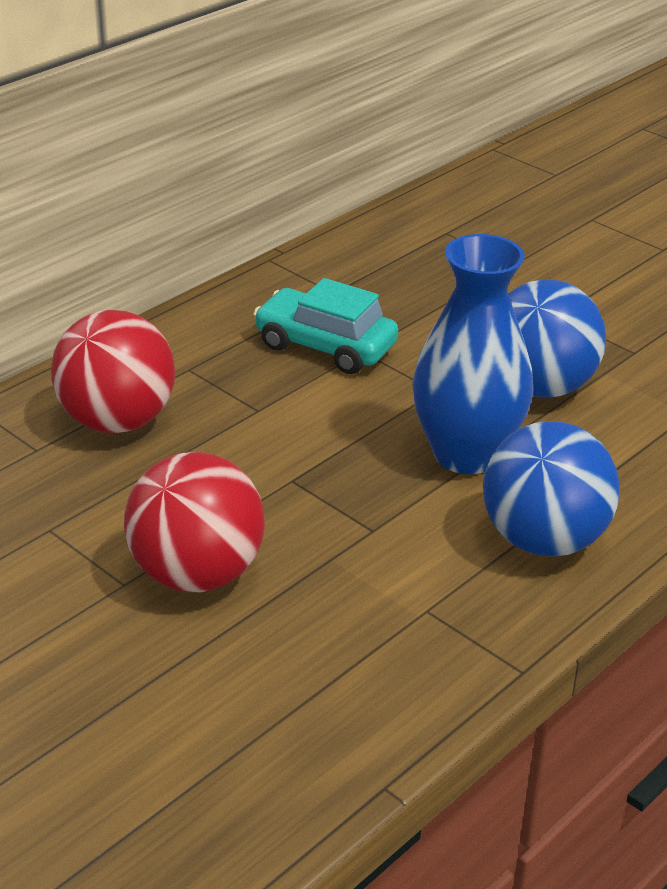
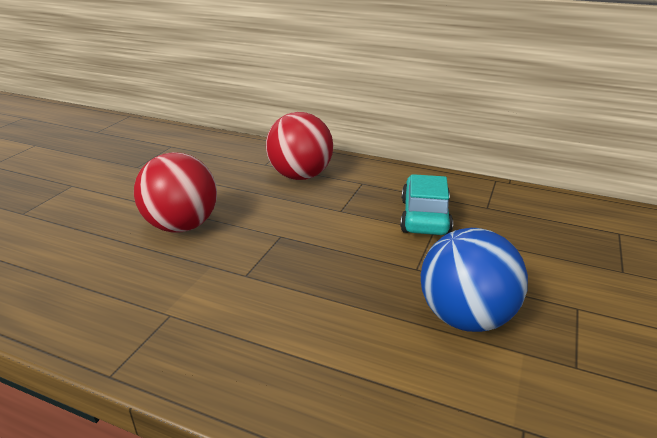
camera: 70 degrees right, 5 degrees down
(466, 454) = (350, 297): blue vase -> none
(544, 540) = (267, 357): blue ball -> none

